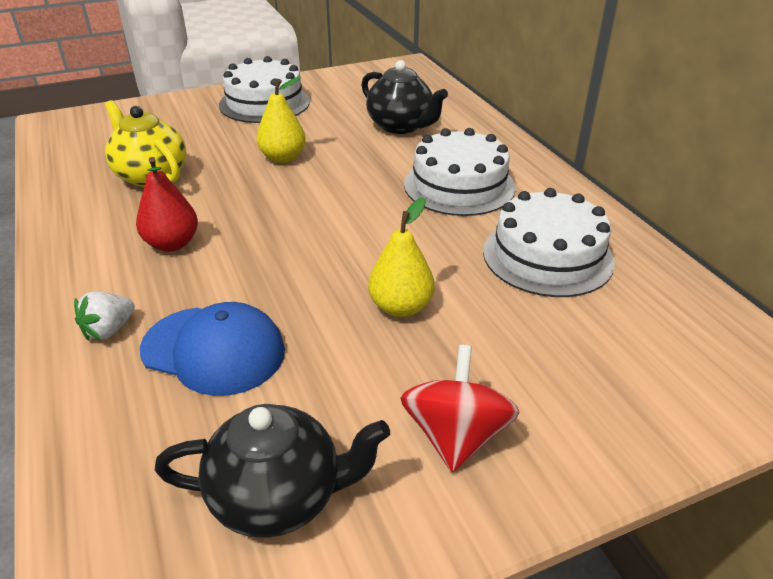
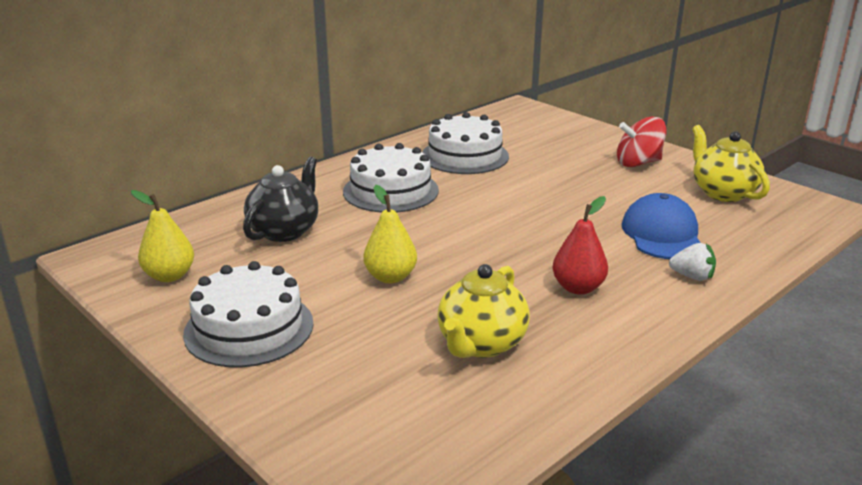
camera: 110 degrees left, 10 degrees down
(278, 497) = (723, 193): black teapot -> yellow teapot
(401, 307) = (560, 188): yellow pear -> yellow pear (169, 276)

